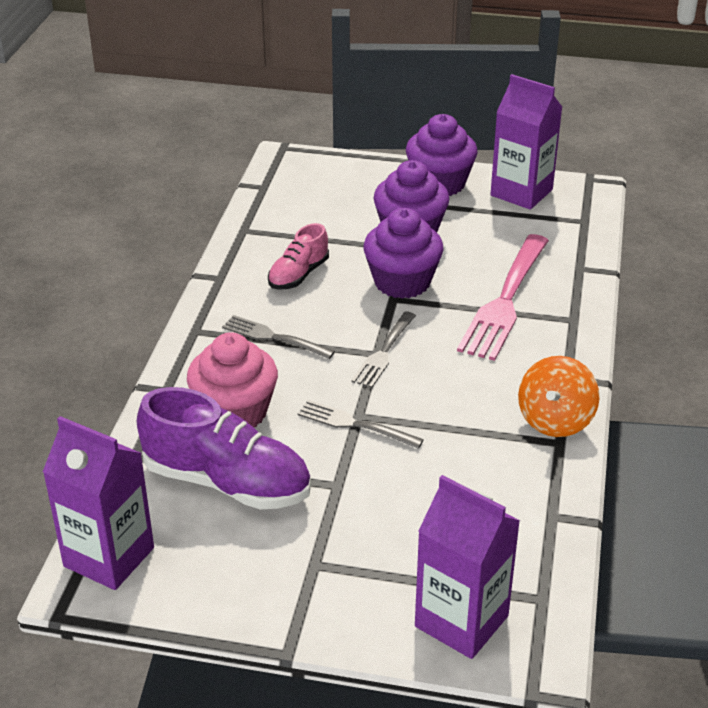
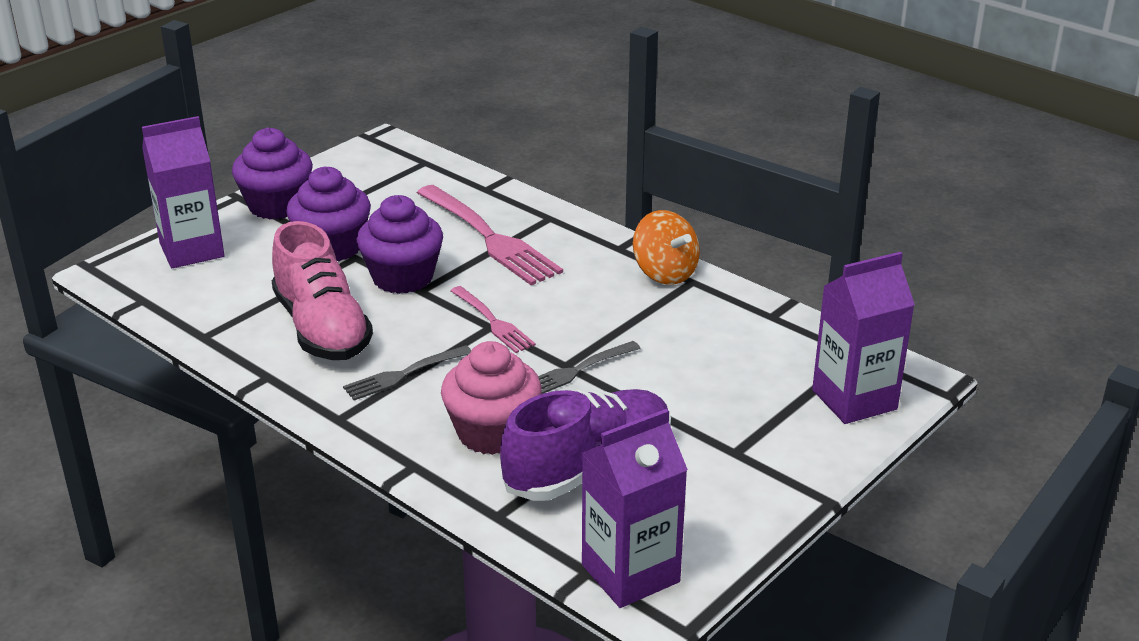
camera: 60 degrees left, 5 degrees down
(298, 275) = (322, 329): pink shoe -> pink shoe, size x1.78
(384, 352) = (492, 321): grey fork -> pink fork
(521, 192) = (346, 173): purple carton -> purple carton (192, 250)

